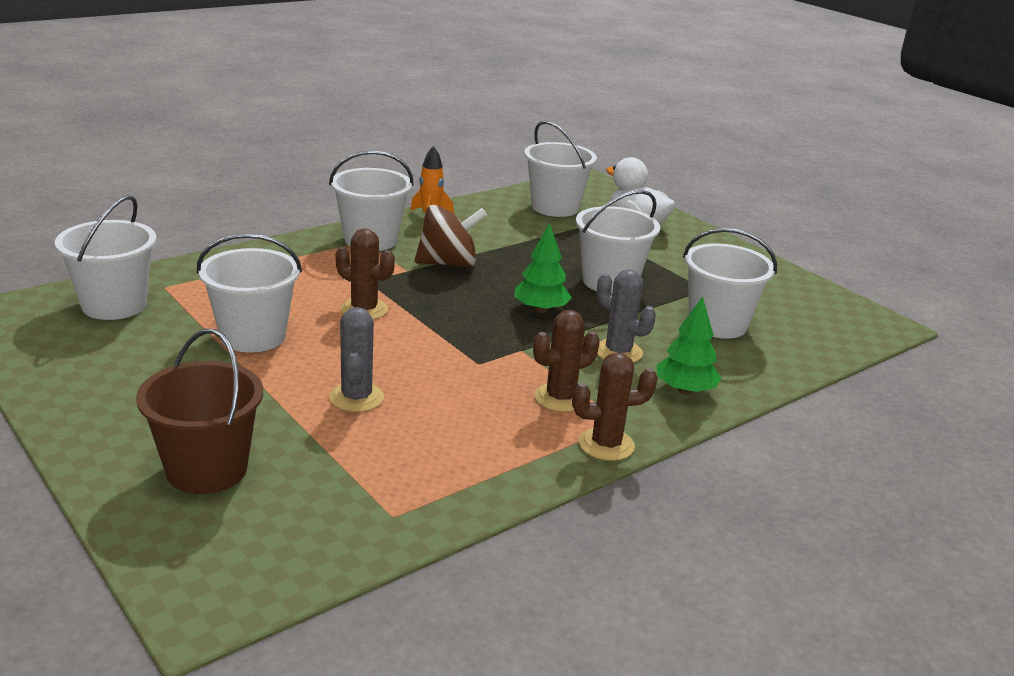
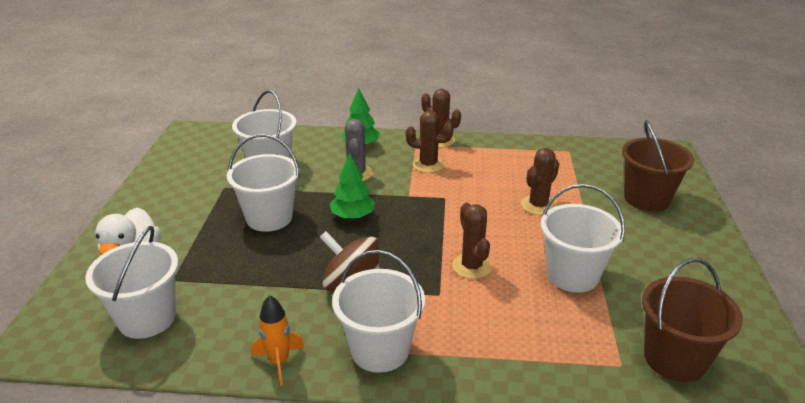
camera: 135 degrees left, 5 degrees up
(114, 305) = (674, 359): white bucket -> brown bucket
(356, 398) = (538, 205): grey cactus -> brown cactus

